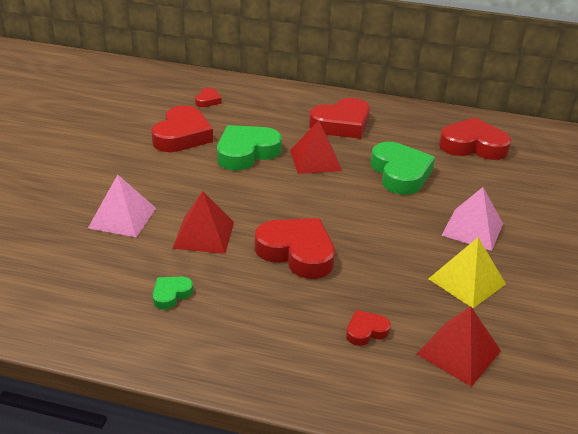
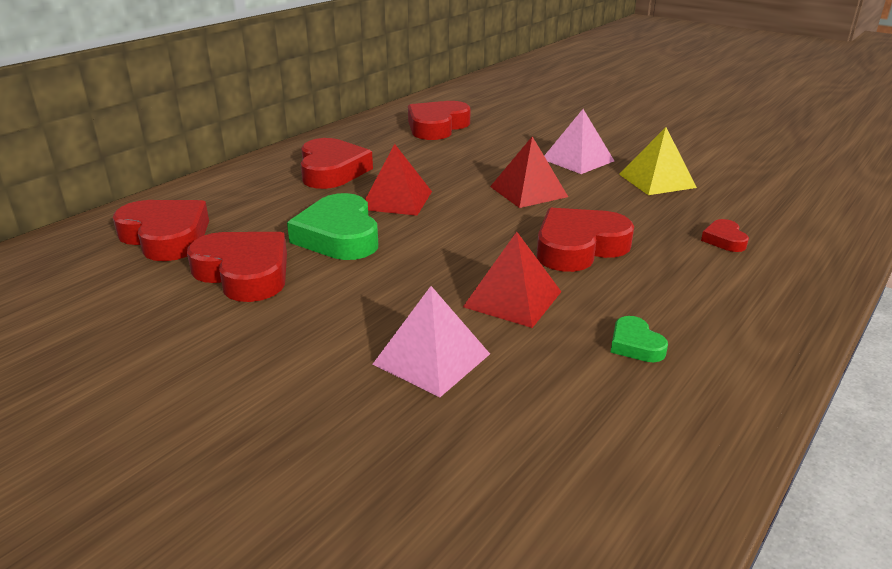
camera: 65 degrees left, 5 degrees down
(208, 100) = (166, 237): red heart -> red heart, size x2.09
(400, 173) = (460, 166): green heart -> none
(458, 352) = (757, 207): red pyramid -> red pyramid (528, 191)

